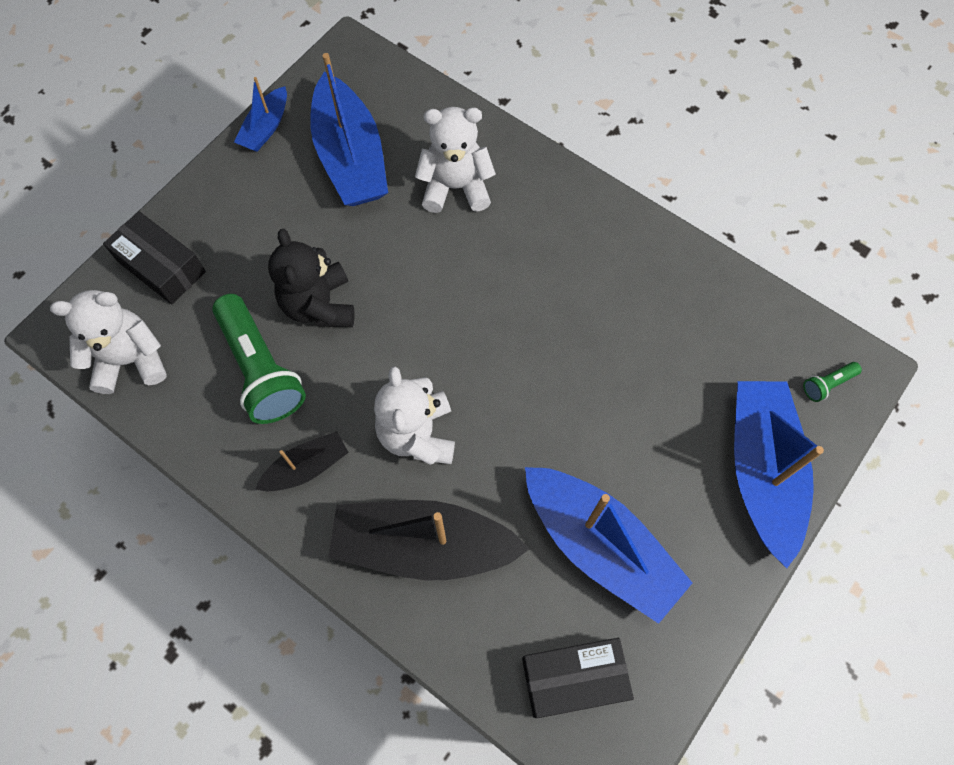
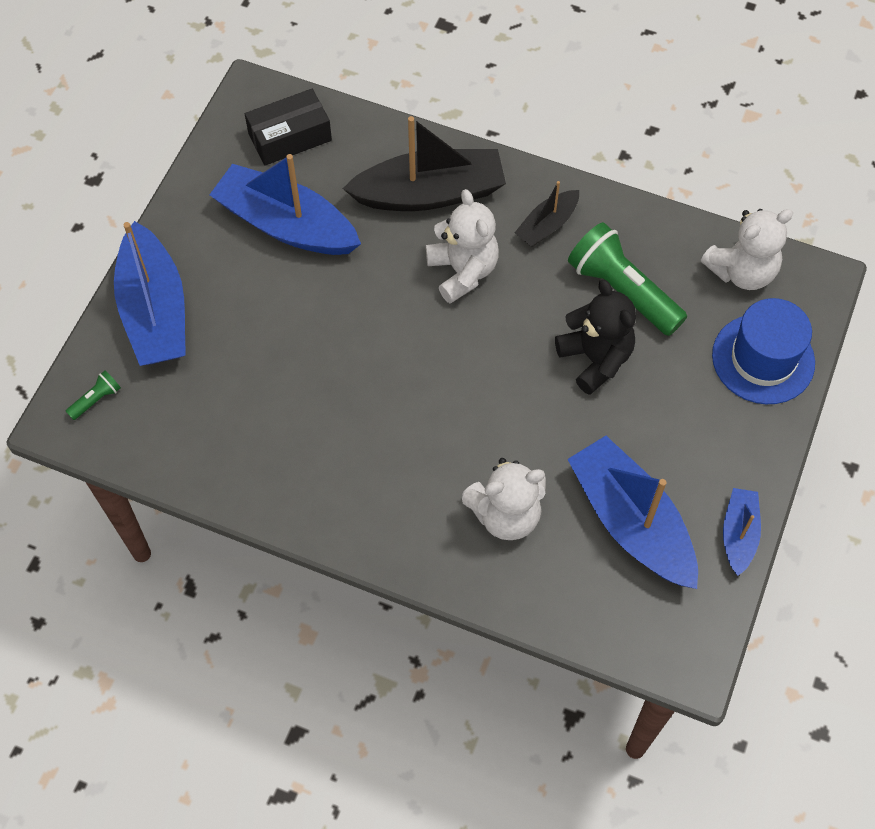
camera: 165 degrees right, 5 degrees down
(161, 266) = (763, 359): black box -> blue hat

